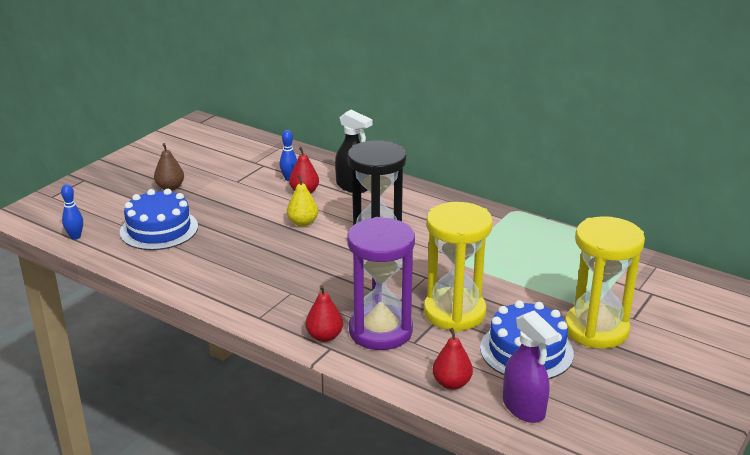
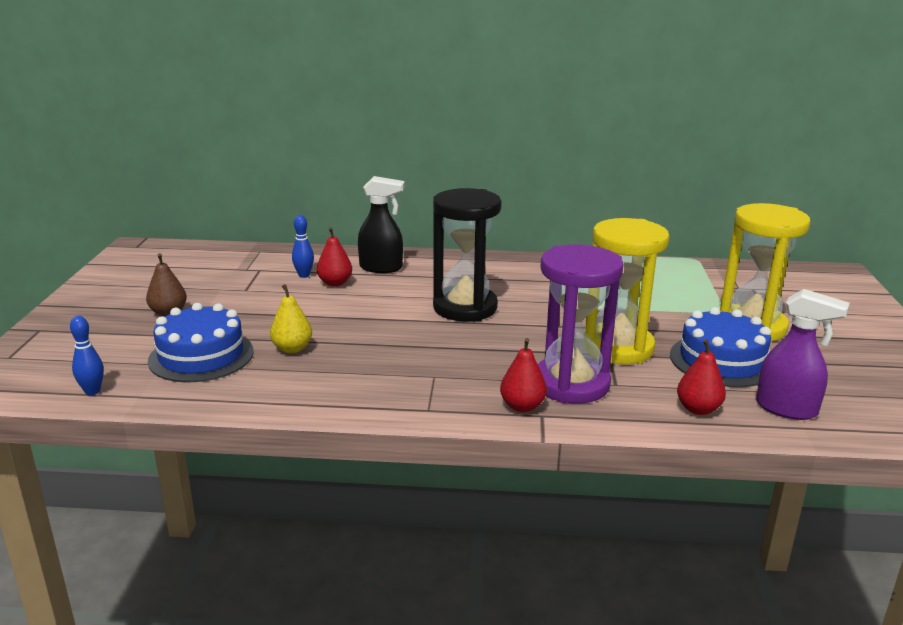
camera: 30 degrees left, 5 degrees down
(303, 222) = (367, 310): yellow pear -> yellow pear (292, 348)

